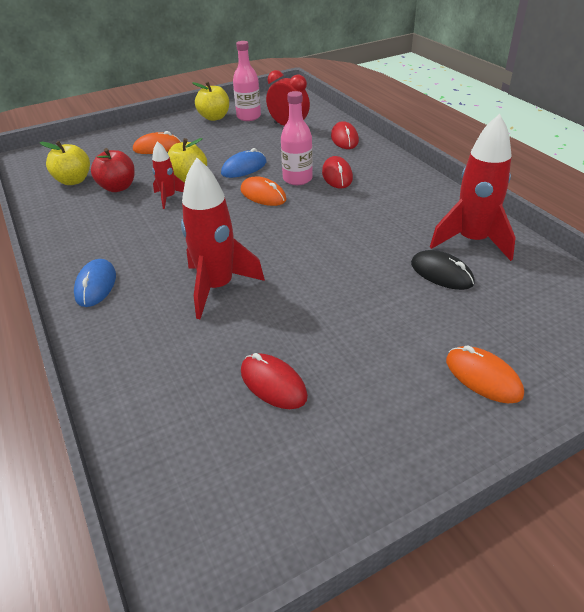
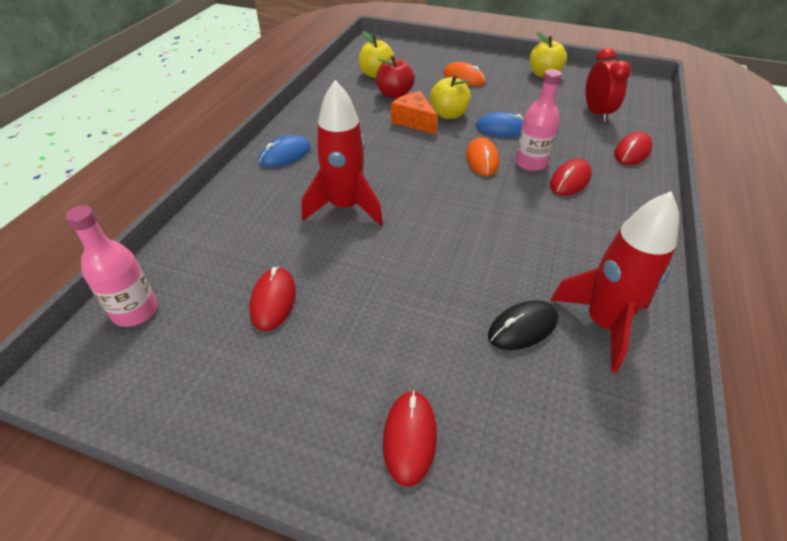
camera: 45 degrees right, 5 degrees up
(169, 198) = (414, 121): red rocket -> orange cheese
(248, 117) = (573, 87): pink bottle -> pink bottle (135, 311)
(441, 273) = (522, 327): black mouse -> black mouse turned 60 degrees clockwise
(483, 377) = (410, 437): orange mouse -> red mouse

